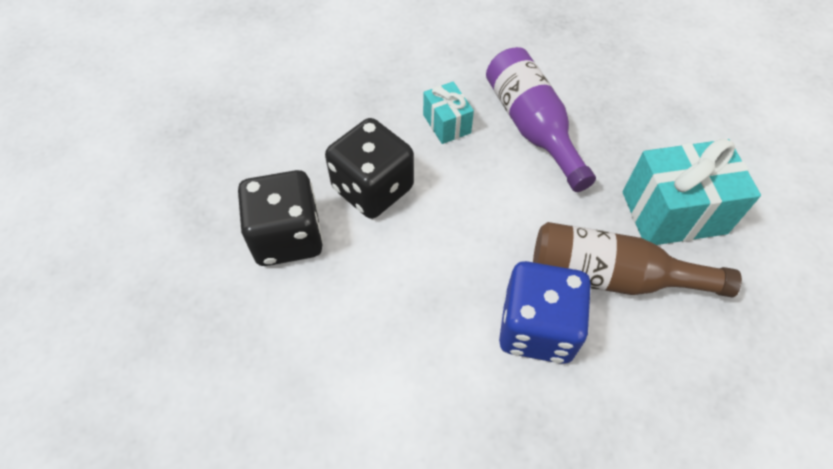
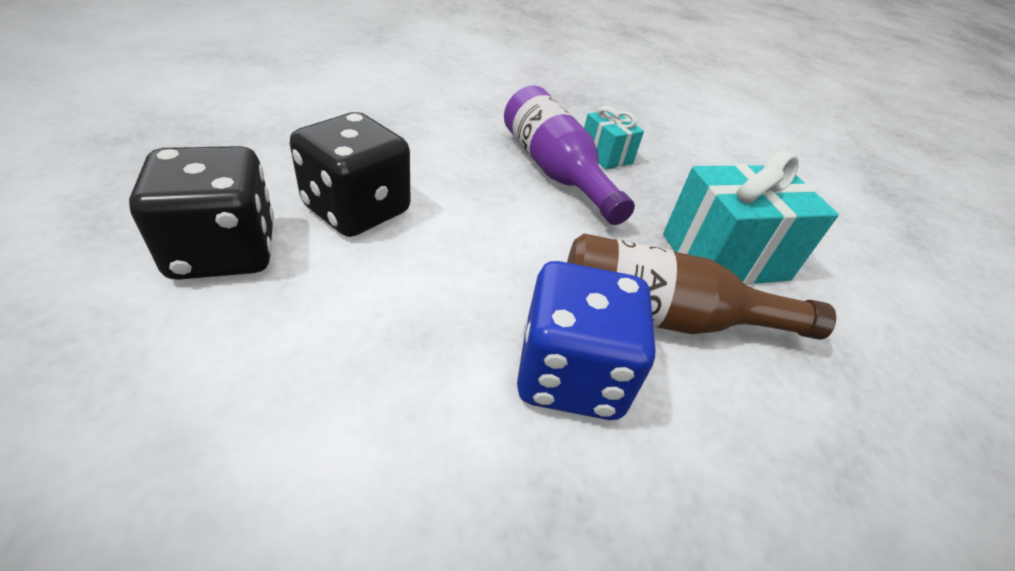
camera: 10 degrees left, 15 degrees down
(446, 124) = (457, 161): turquoise gift -> turquoise gift (605, 155)

